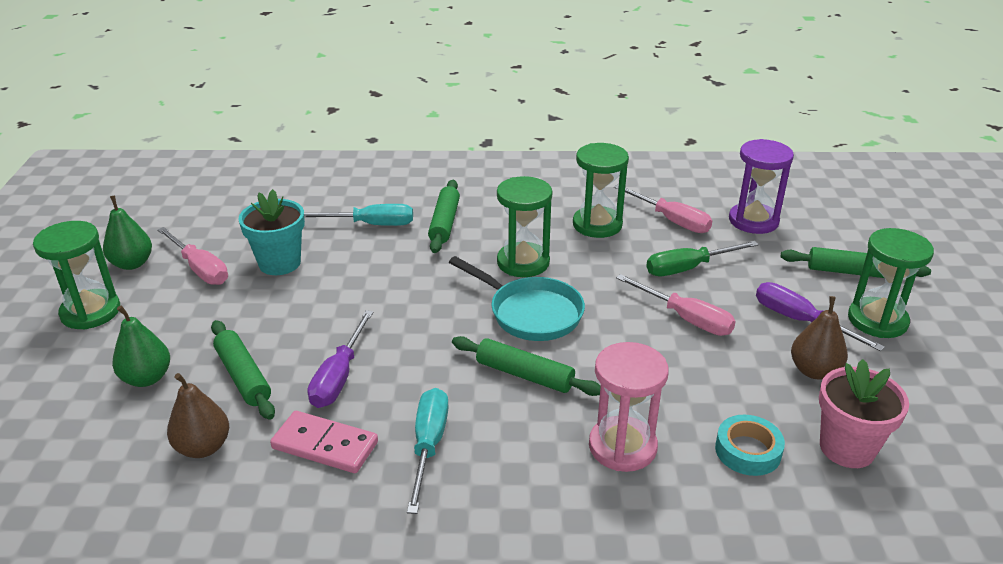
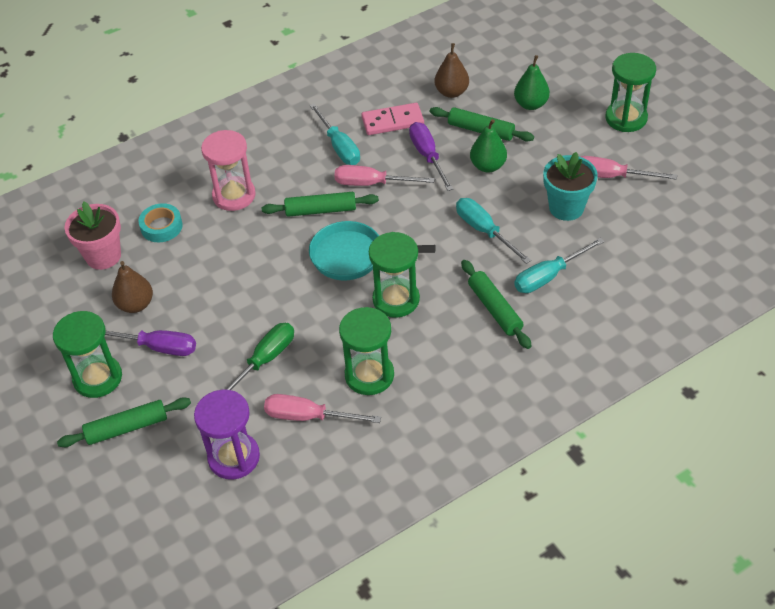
camera: 150 degrees right, 15 degrees up
(132, 264) = (660, 157): green pear -> green pear (488, 166)
(378, 278) = (484, 231): none -> turquoise screwdriver
(686, 318) = (242, 307): pink screwdriver -> pink screwdriver (372, 184)

